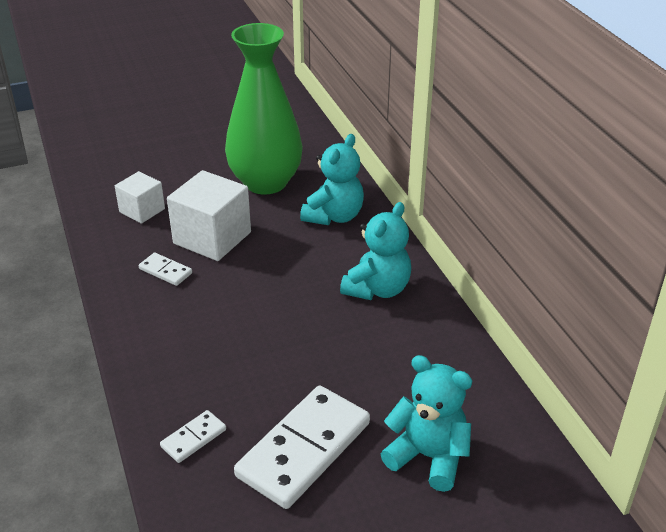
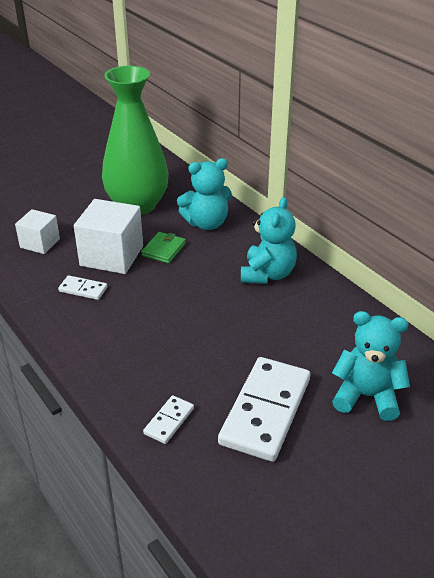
camera: 15 degrees left, 0 degrees up
(272, 240) = (163, 249): none -> green wallet
(334, 216) = (206, 223): turquoise teddy bear -> turquoise teddy bear turned 60 degrees clockwise

